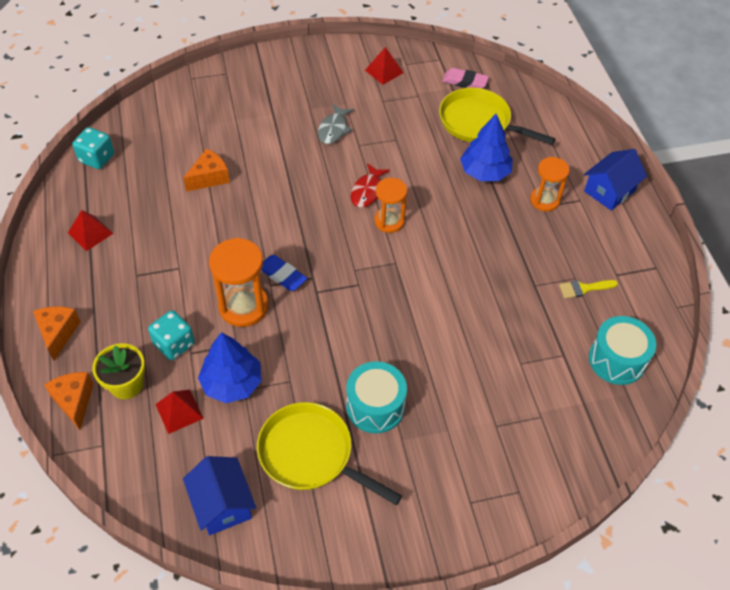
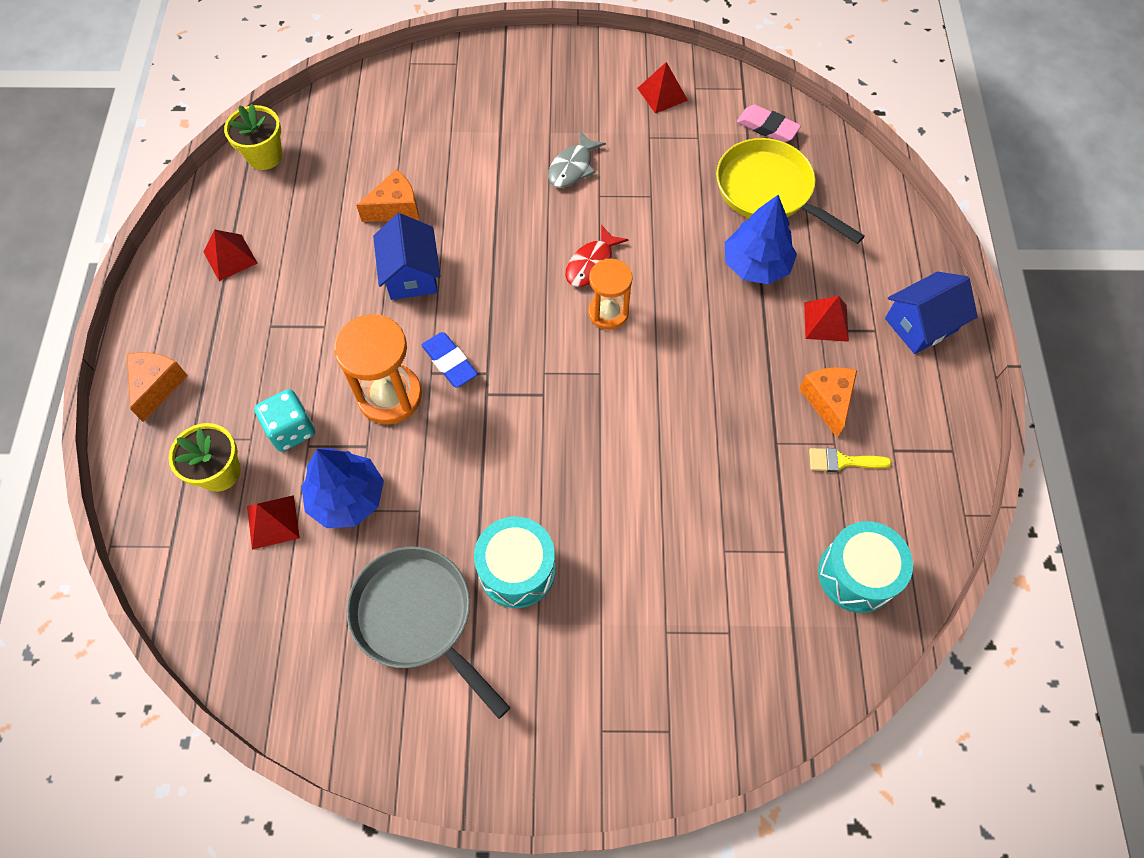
camera: 15 degrees right, 10 degrees up
(74, 401) = (153, 481): orange cheese -> orange cheese (828, 401)
(97, 158) = (265, 156): turquoise dice -> yellow flower pot
(222, 504) = (291, 659): blue house -> blue house (411, 274)
(311, 454) = (418, 617): yellow pan -> grey pan
(544, 200) = (826, 321): orange hourglass -> red pyramid

